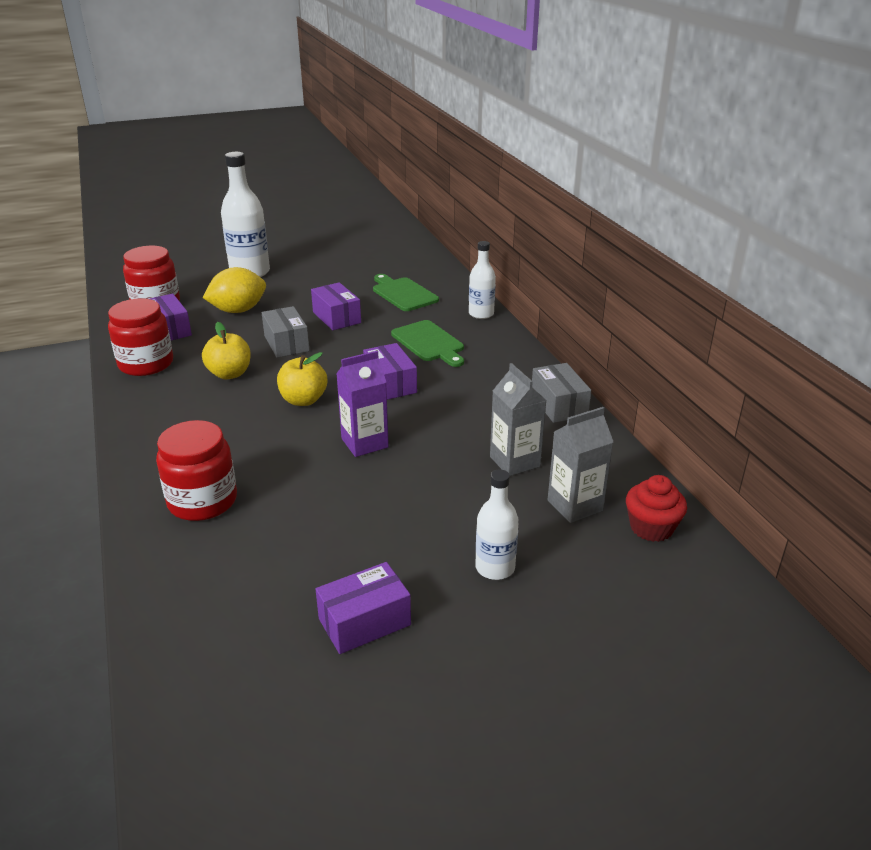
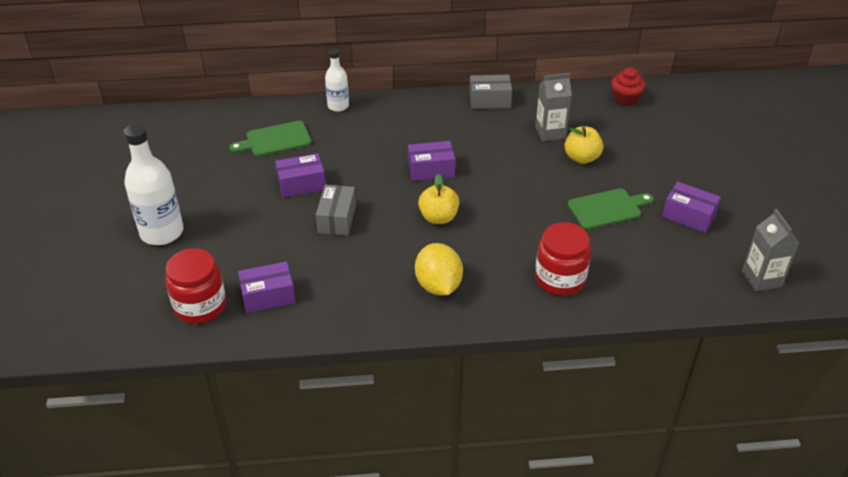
camera: 75 degrees left, 10 degrees up
(146, 364) = (334, 312): red jar -> none
(229, 374) = (377, 257): yellow apple -> yellow apple (581, 158)
(238, 310) = (251, 245): yellow lemon -> yellow lemon (438, 285)
(286, 343) = (337, 219): grey box -> grey box turned 75 degrees counterclockwise
(364, 443) = (509, 193): purple carton -> none
(364, 622) = (688, 216): purple box -> purple box turned 45 degrees counterclockwise
(429, 343) = (375, 140): green cutting board -> green cutting board (607, 208)
(495, 568) = (650, 161): white bottle -> none
(575, 506) = (600, 120): grey carton -> grey carton (761, 279)

